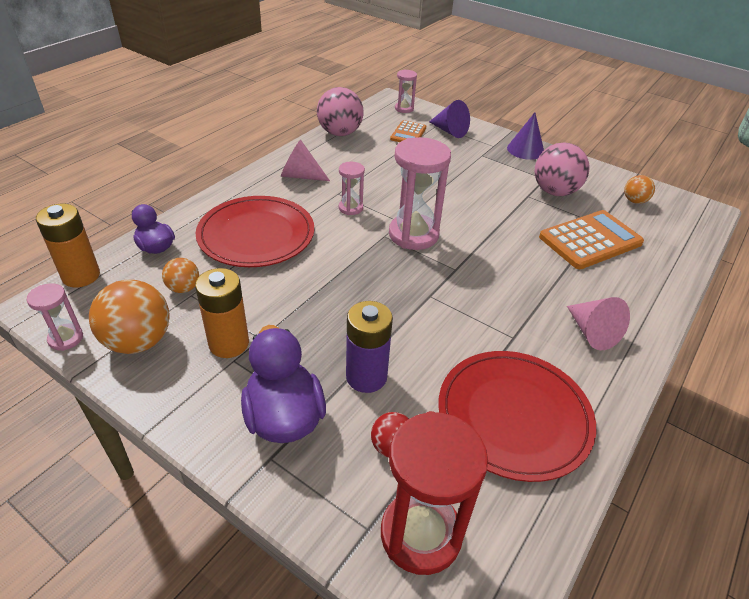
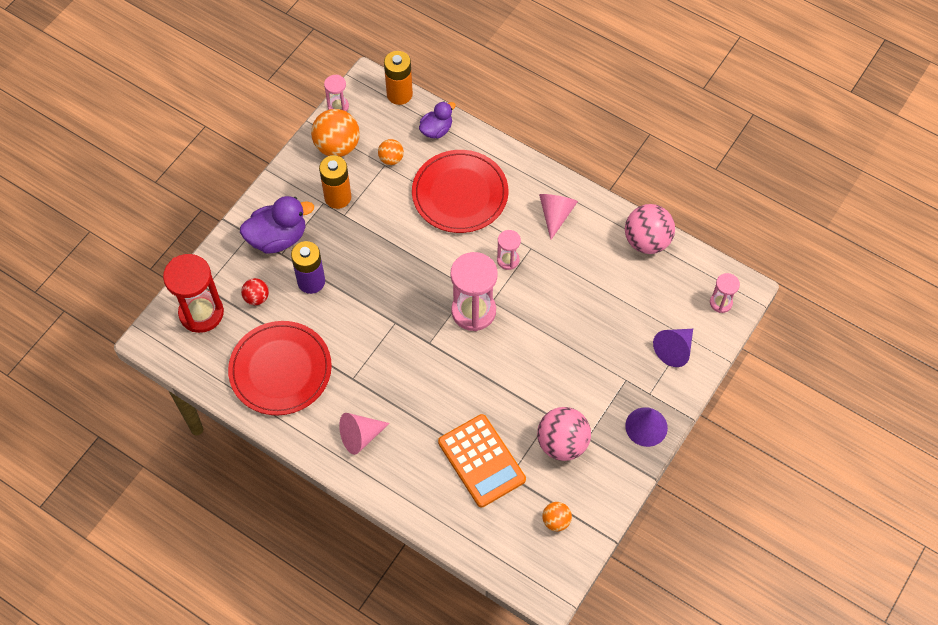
camera: 90 degrees right, 20 degrees up
(408, 133) = (660, 307): orange calculator -> none

